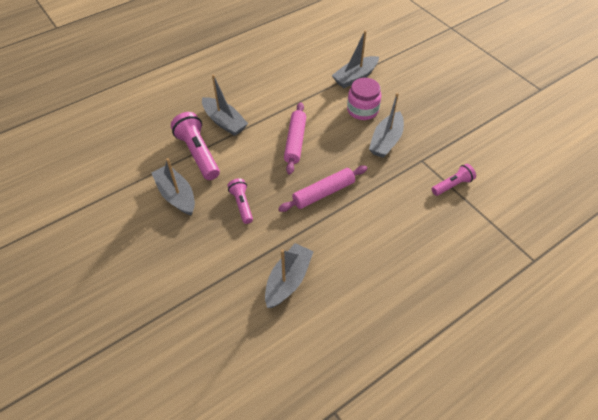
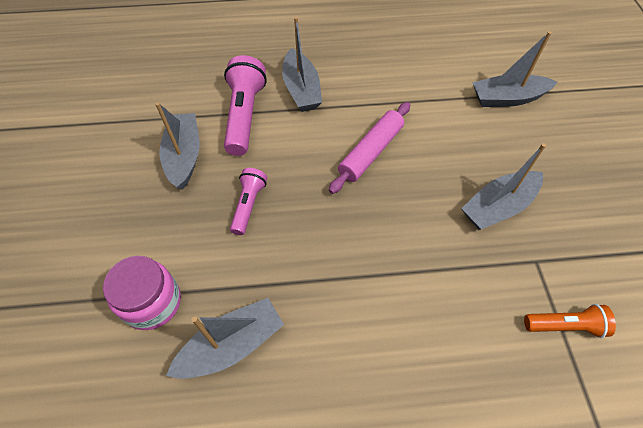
camera: 30 degrees right, 5 degrees up
(323, 193) = (362, 241): pink rolling pin -> none
(362, 110) = (490, 147): pink jar -> pink jar (152, 302)
(452, 185) = (564, 325): pink flashlight -> orange flashlight

